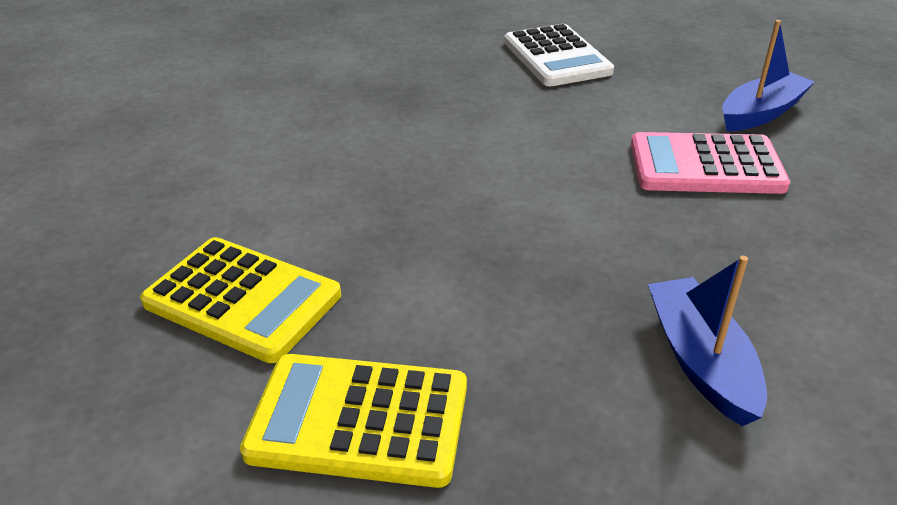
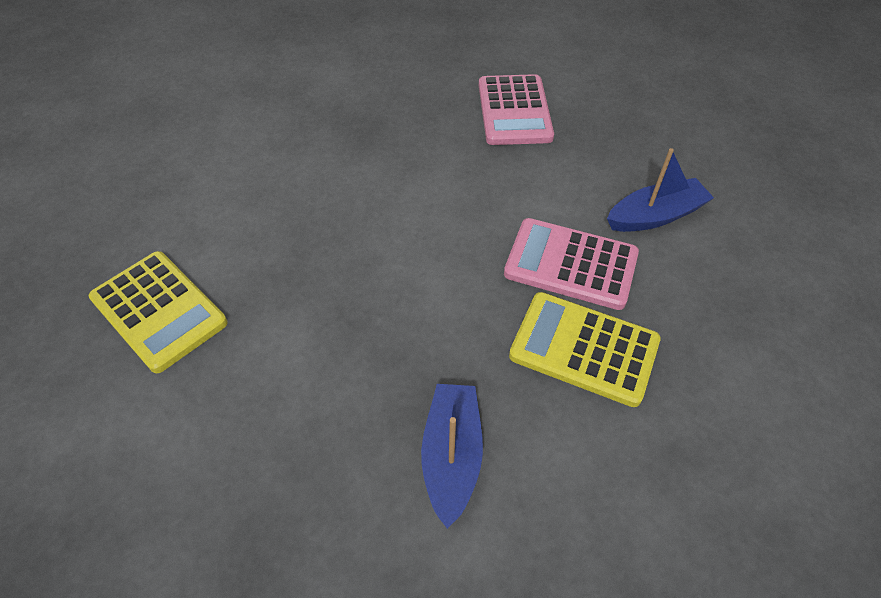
camera: 15 degrees right, 15 degrees up
(359, 420) = (190, 438): yellow calculator -> yellow calculator (584, 349)
(556, 57) = (514, 111): white calculator -> pink calculator

